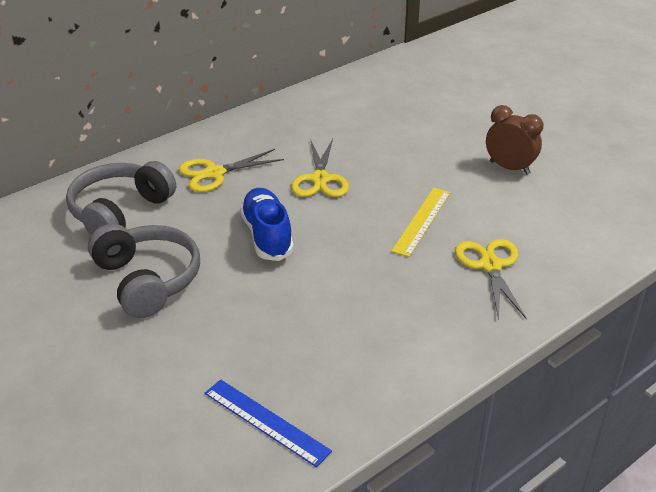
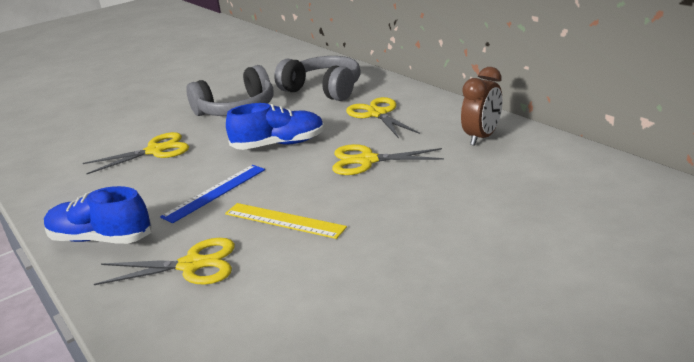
camera: 95 degrees right, 10 degrees down
(251, 337) = (155, 151): none -> yellow scissors
(266, 422) = (68, 164): blue ruler -> blue ruler (215, 192)
(450, 336) = (101, 239): none -> blue shoe
(509, 168) = (394, 288): brown clock -> brown clock (482, 137)

